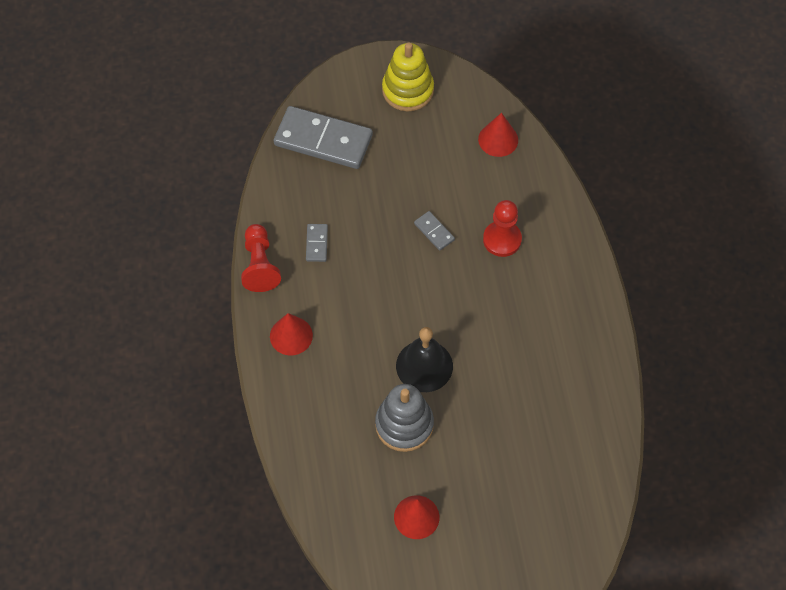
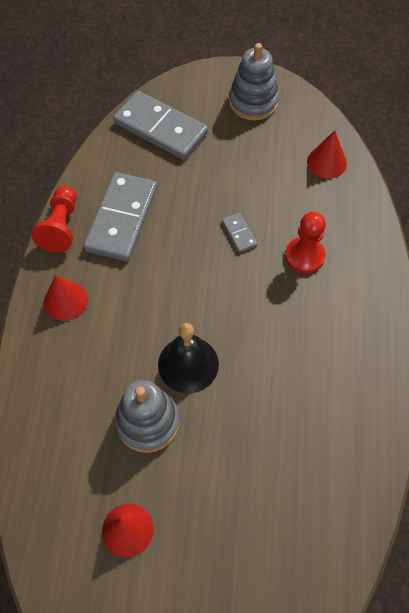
camera: 15 degrees right, 0 degrees up
(317, 244) = (122, 219): grey domino -> grey domino, size x2.28
(408, 90) = (253, 102): yellow stacking toy -> grey stacking toy

